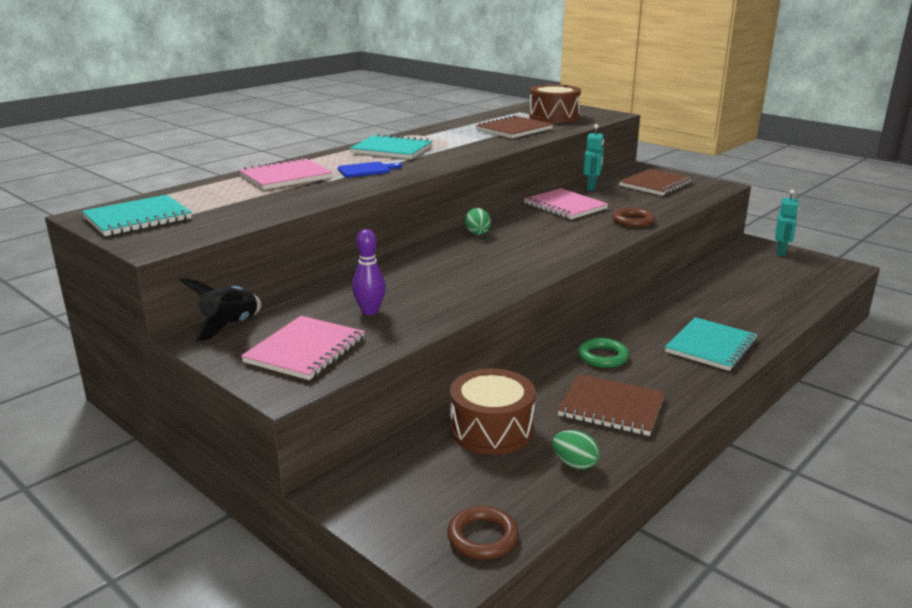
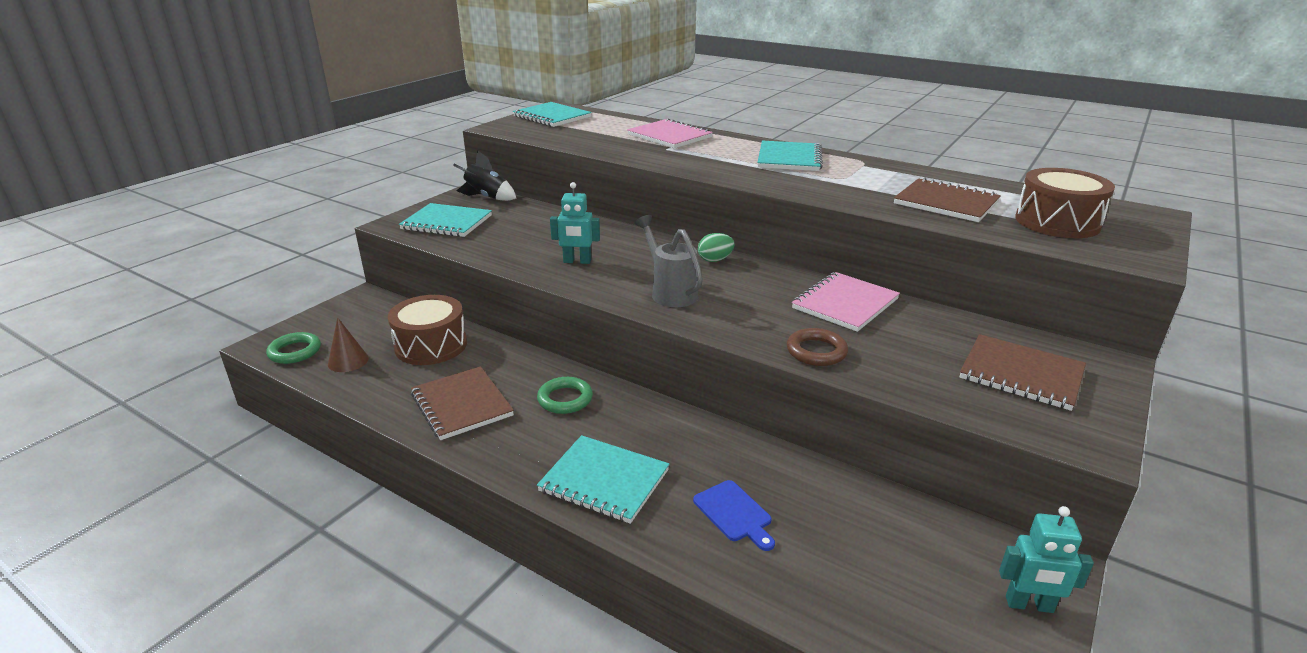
camera: 80 degrees right, 5 degrees up
(305, 350) = (447, 222): pink notebook -> turquoise notebook
(366, 170) = (707, 157): blue cutting board -> blue cutting board (734, 513)
(370, 311) = (513, 234): purple bowling pin -> none
(482, 537) = (295, 352): brown ring -> green ring
(516, 487) = (348, 361): none -> brown cone
(535, 252) = (670, 292): none -> grey watering can
(574, 464) = (372, 386): green egg -> none
(591, 187) = (948, 320): turquoise robot -> turquoise robot (577, 261)
(611, 407) = (461, 405): brown notebook -> brown notebook turned 45 degrees counterclockwise

